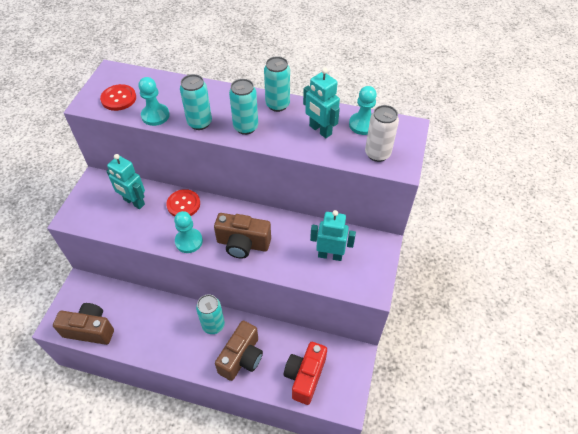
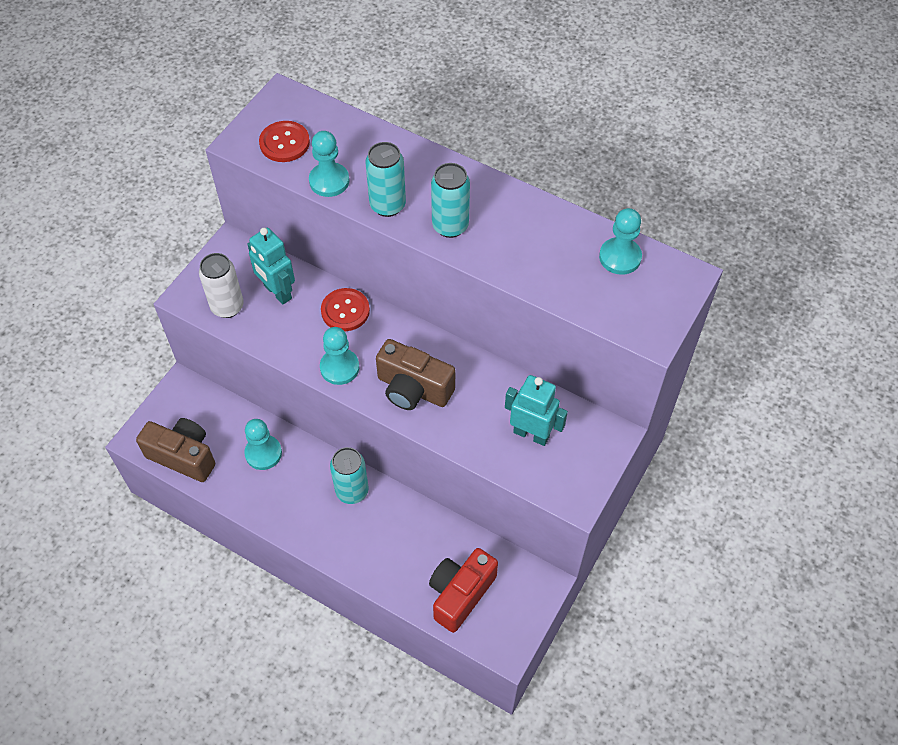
camera: 15 degrees right, 5 degrees up
(146, 314) = (263, 453): none -> turquoise pawn
(241, 358) = (379, 546): brown camera -> none
(277, 105) = (506, 199): turquoise can -> none
(320, 130) = (554, 253): turquoise robot -> none
(377, 154) = (625, 308): white can -> white can (227, 307)

